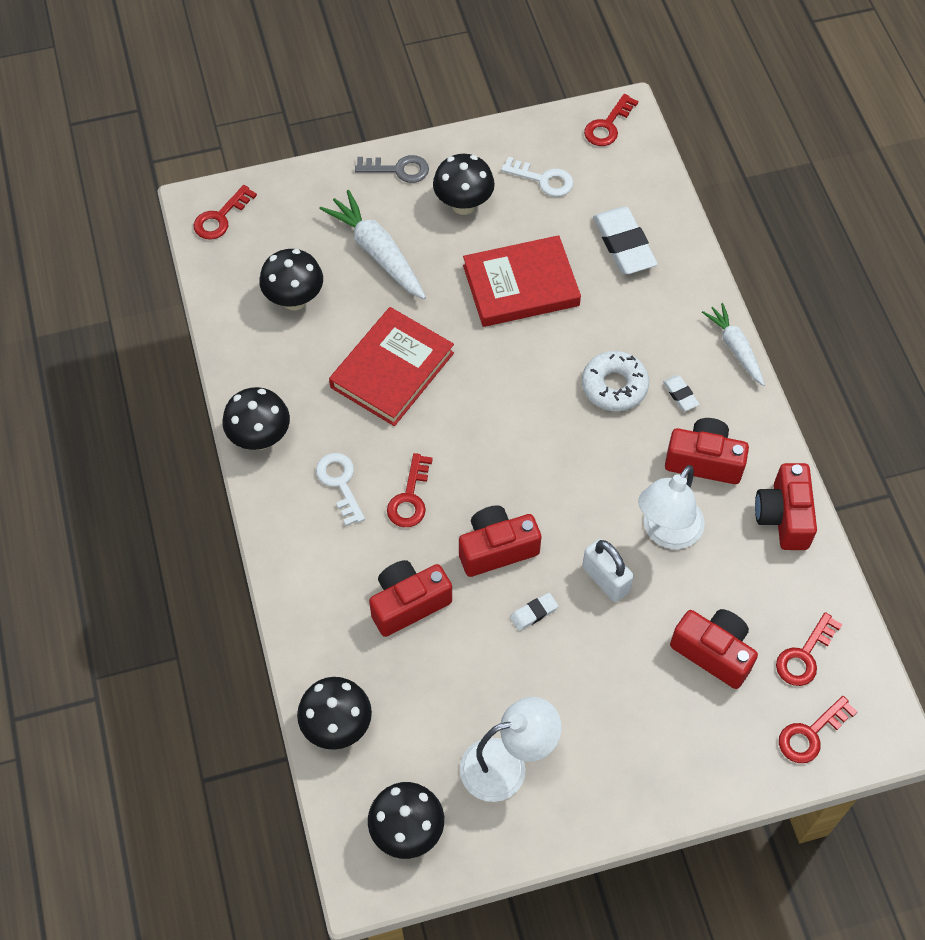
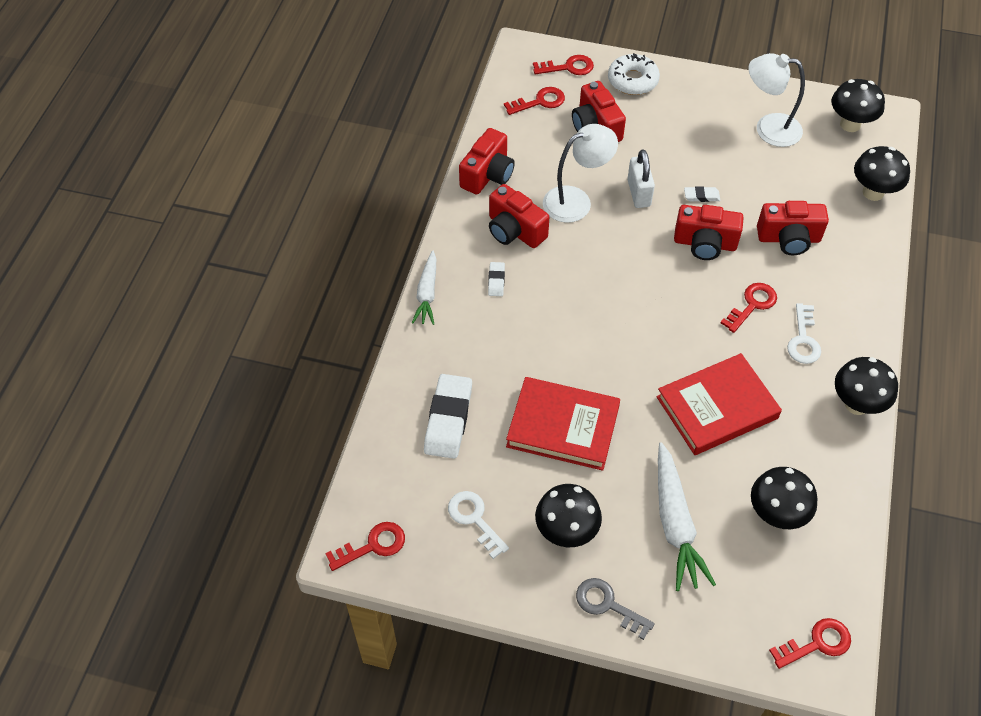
camera: 150 degrees left, 5 degrees down
(614, 386) = (542, 310): white donut -> white donut (632, 80)

